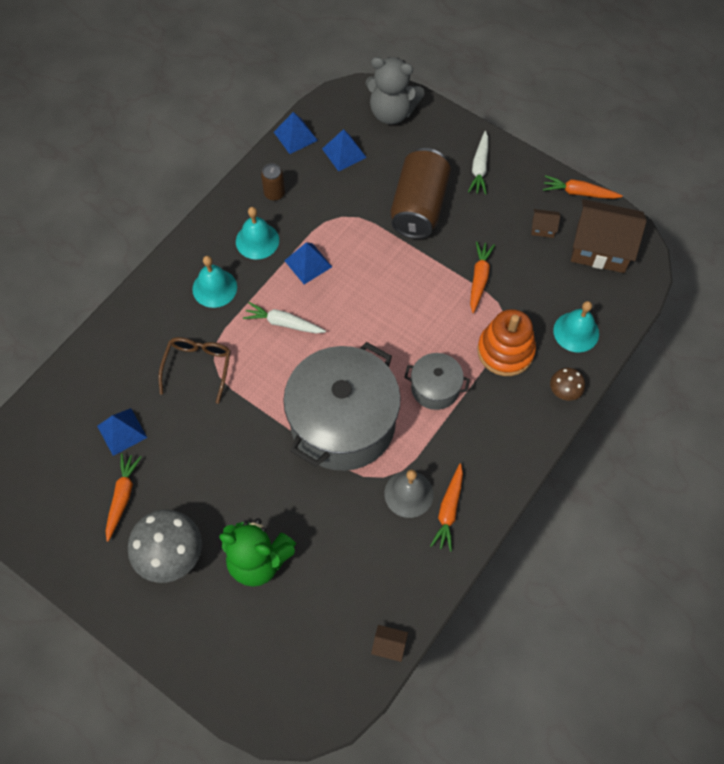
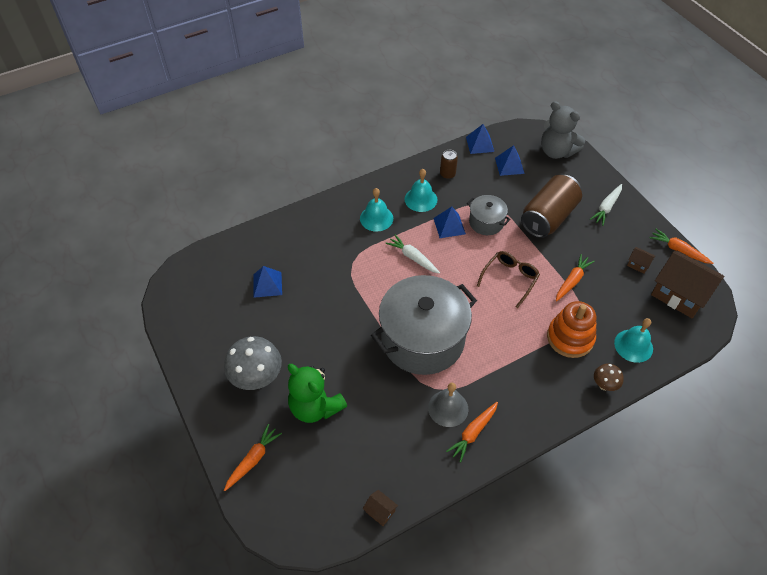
camera: 25 degrees right, 10 degrees down
(122, 497) = (245, 326): orange carrot -> orange carrot (253, 460)
(198, 367) = (339, 263): brown glasses -> brown glasses (510, 279)
(435, 388) = (503, 342): grey pot -> grey pot (486, 222)

